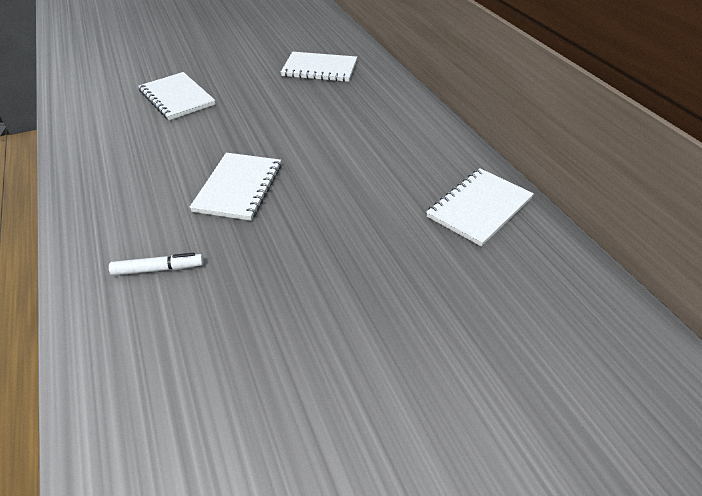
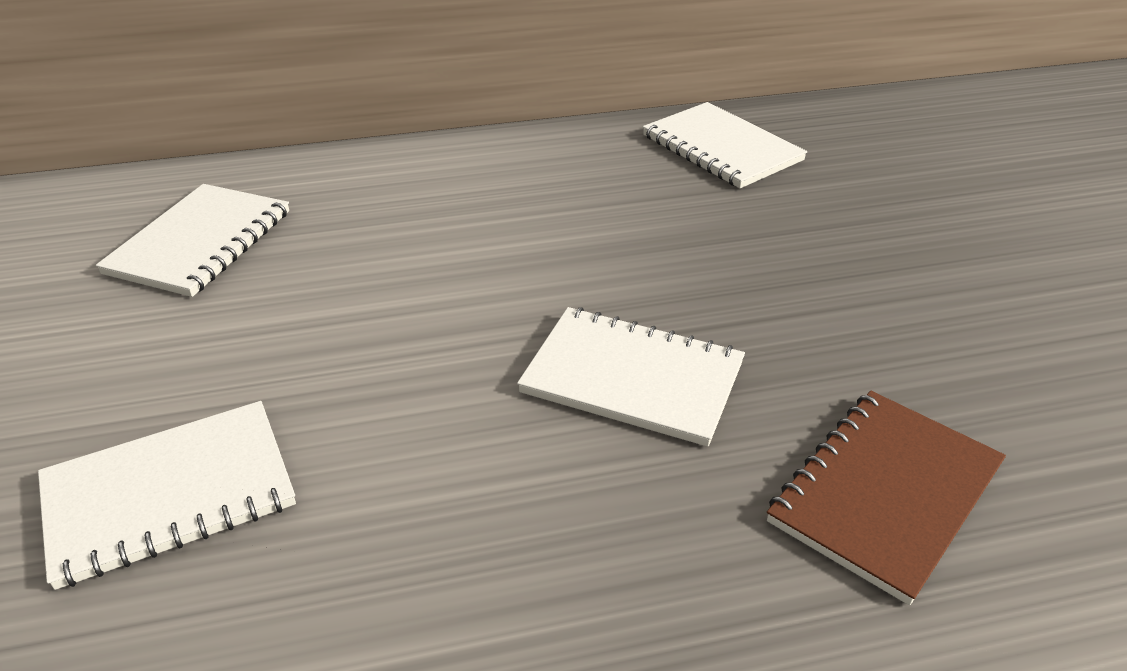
camera: 80 degrees left, 5 degrees down
(158, 269) = (885, 493): white marker -> brown notebook

